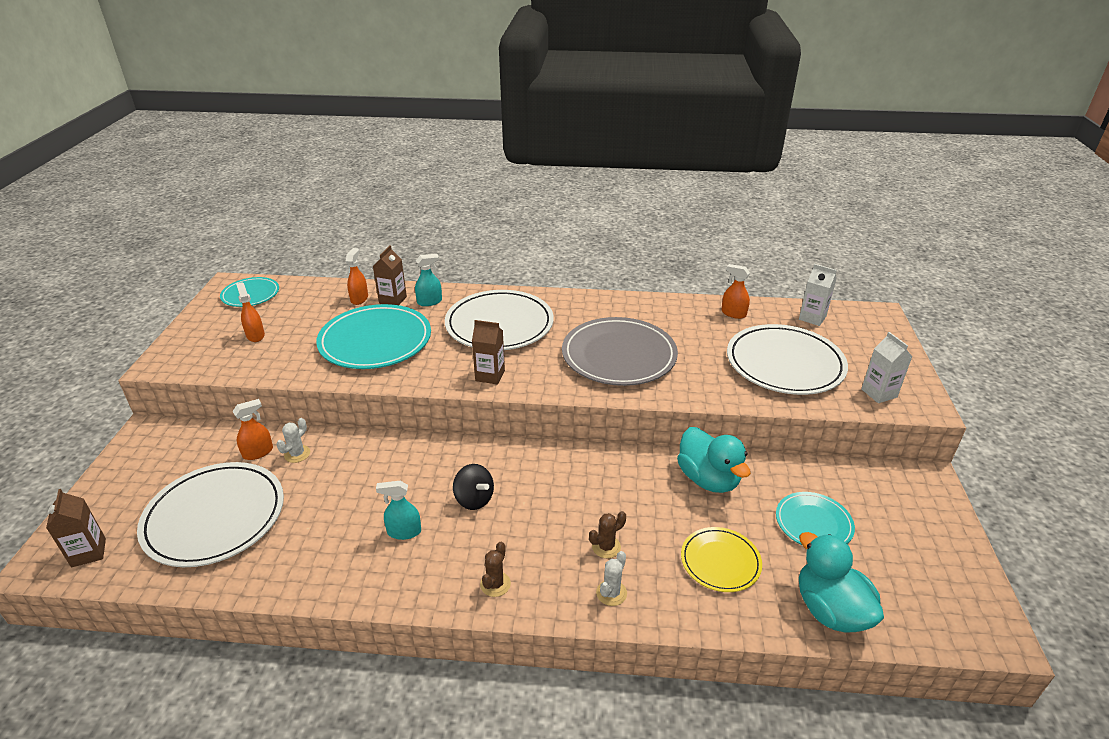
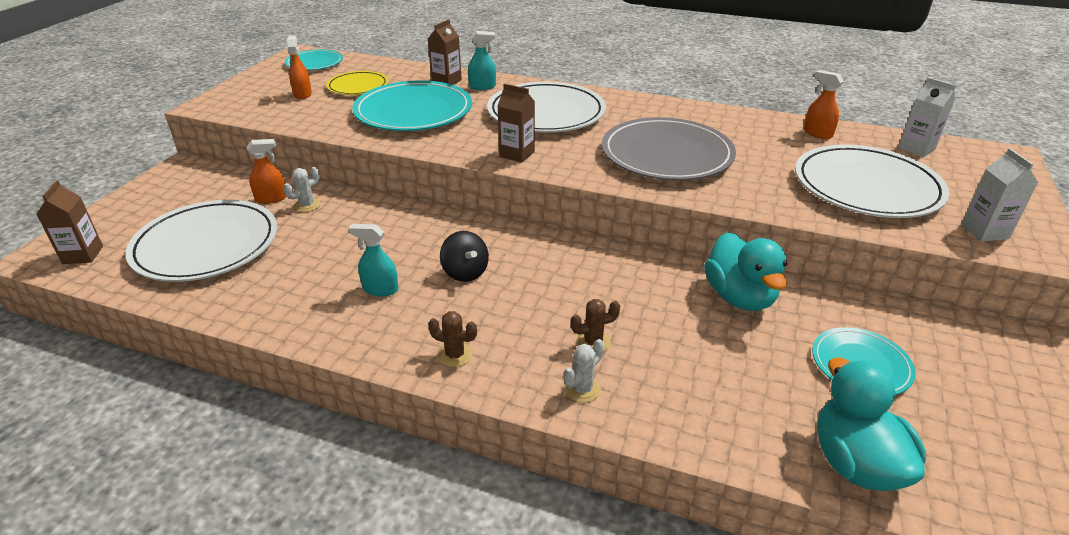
camera: 15 degrees right, 0 degrees up
(359, 299) = (414, 77): orange spray bottle -> none
(495, 584) = (455, 355): brown cactus -> brown cactus turned 75 degrees clockwise
(720, 561) = (726, 382): yellow plate -> yellow plate (358, 86)

